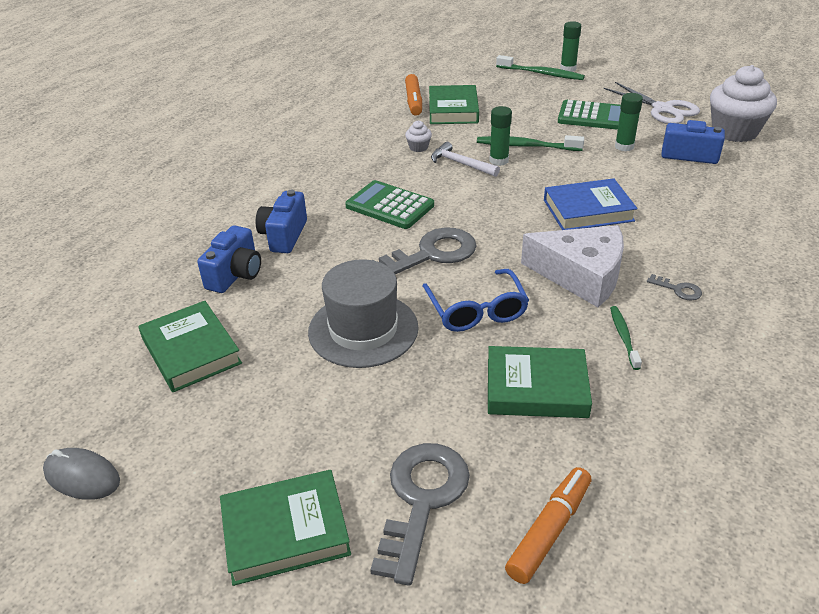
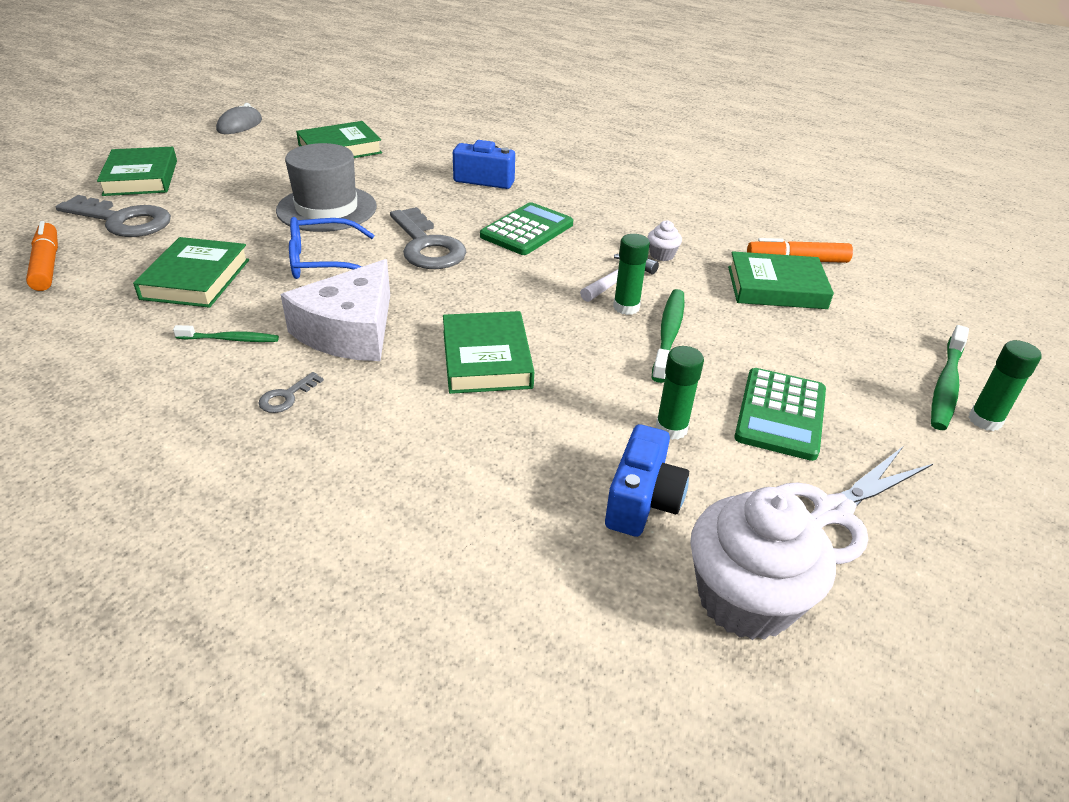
camera: 90 degrees right, 0 degrees up
(235, 274) = (431, 161): blue camera -> none
(549, 530) = (47, 265): orange marker -> orange marker turned 150 degrees counterclockwise
(588, 210) = (486, 359): blue book -> green book

